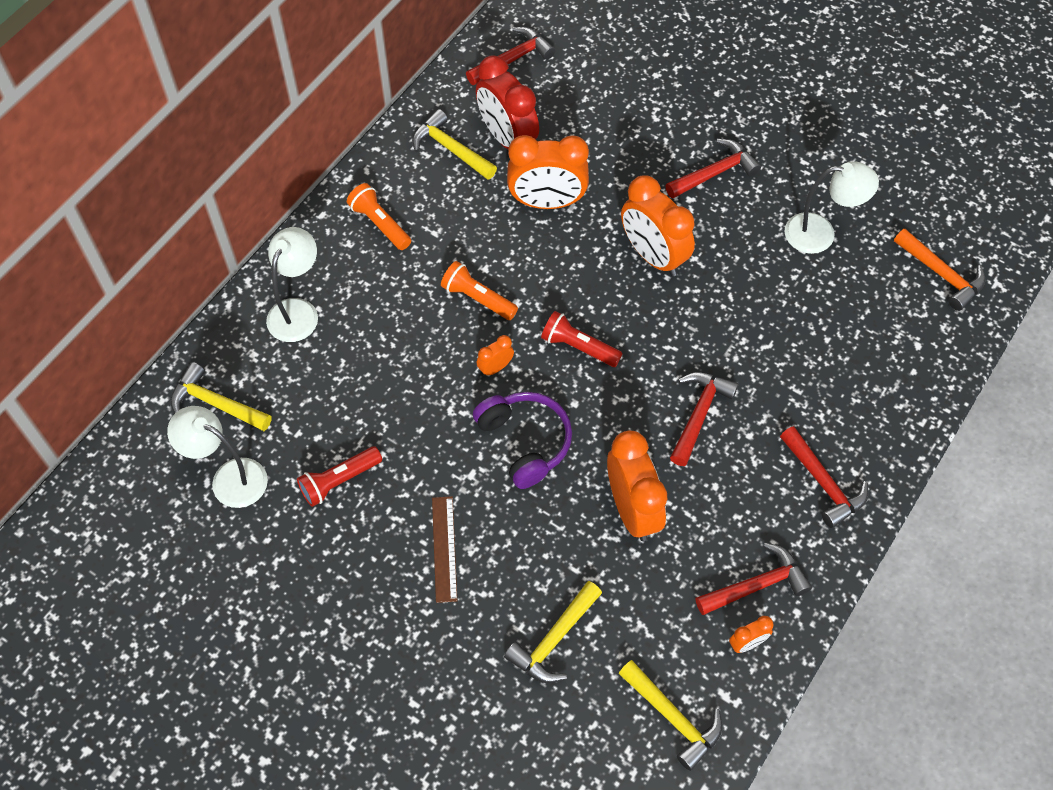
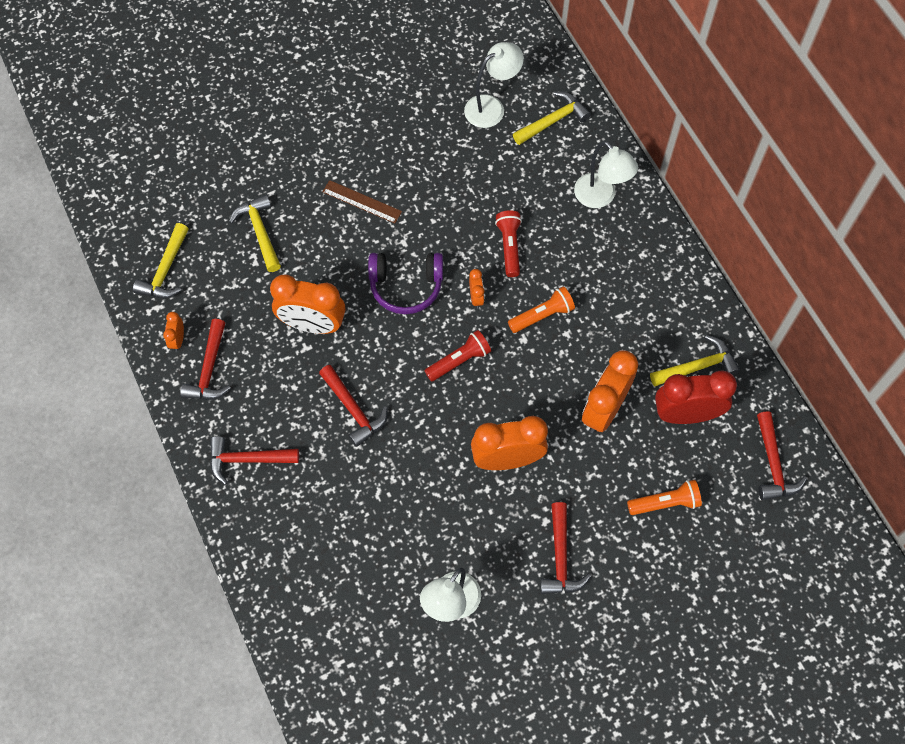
camera: 120 degrees right, 5 degrees up
(339, 481) = (449, 165): red flashlight -> red flashlight (509, 247)
(380, 224) = (649, 283): orange flashlight -> orange flashlight (665, 503)
(673, 718) = (165, 271): yellow hammer -> yellow hammer turned 60 degrees counterclockwise
(942, 274) = (354, 677): orange hammer -> none

